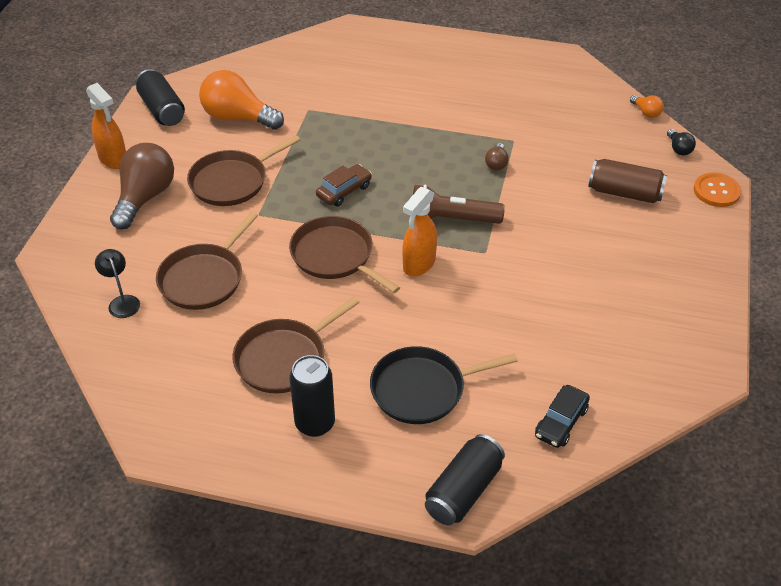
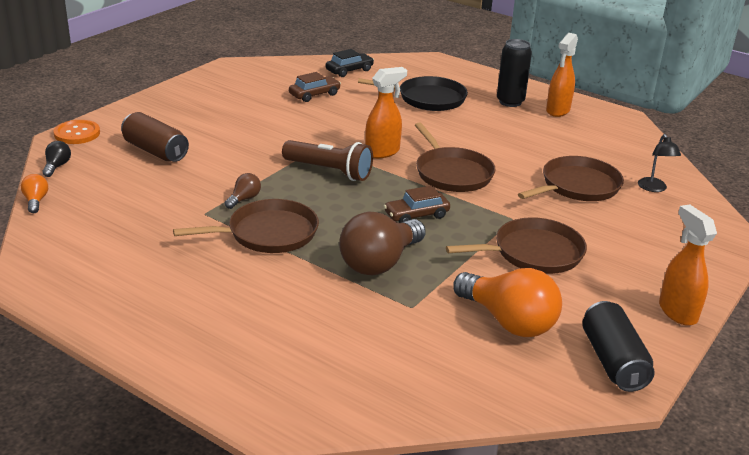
camera: 160 degrees left, 15 degrees down
(145, 197) = (635, 262): brown light bulb -> brown light bulb (380, 263)
(247, 425) = (557, 111): none -> orange spray bottle
(284, 358) = (520, 131): brown pan -> brown pan (268, 233)
(463, 490) = (430, 64): black can -> none
(560, 344) = (314, 95): none -> brown car

